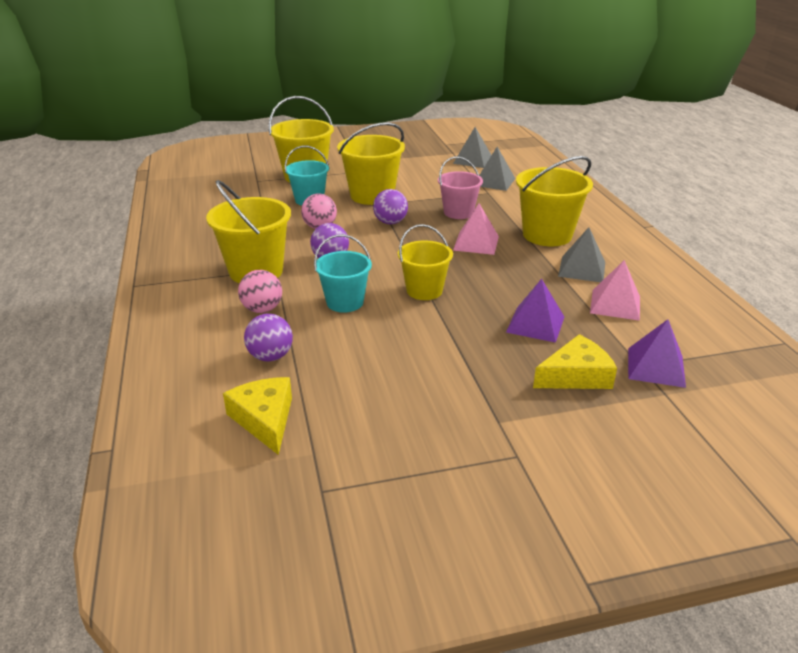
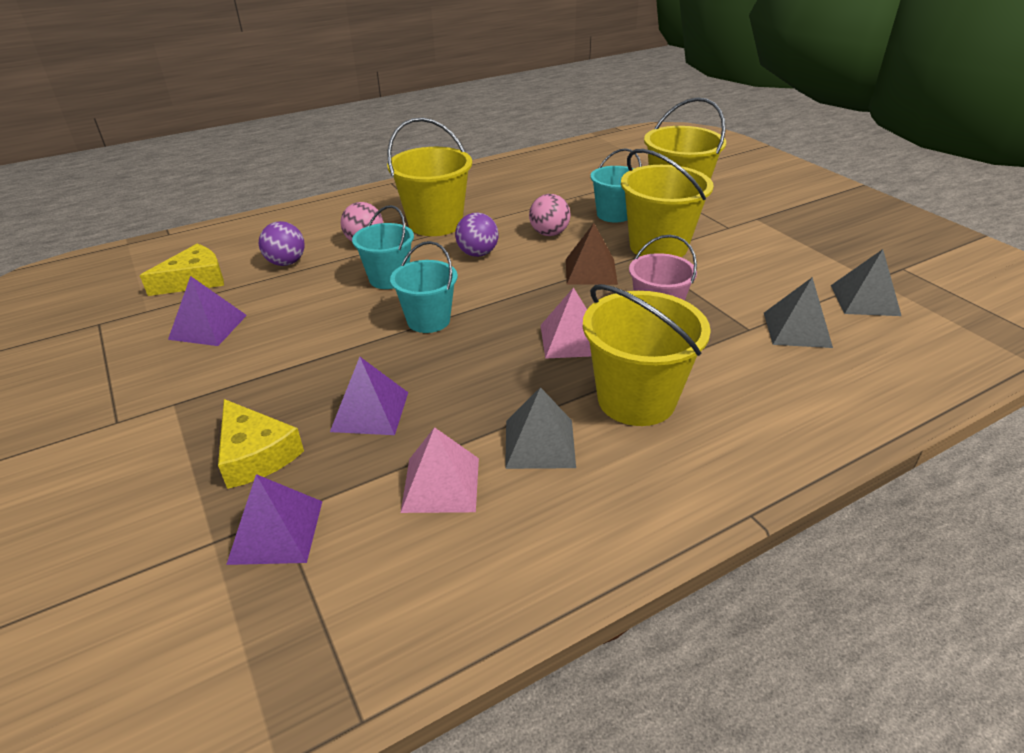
camera: 75 degrees right, 5 degrees up
(374, 406) = (208, 327): none -> purple pyramid
(390, 222) = (590, 271): purple ball -> brown pyramid
(424, 290) = (428, 320): yellow bucket -> turquoise bucket

